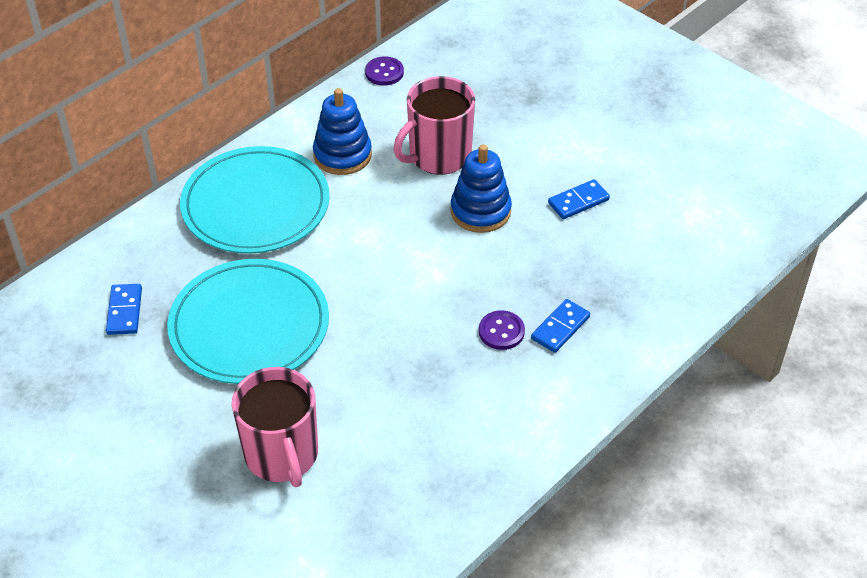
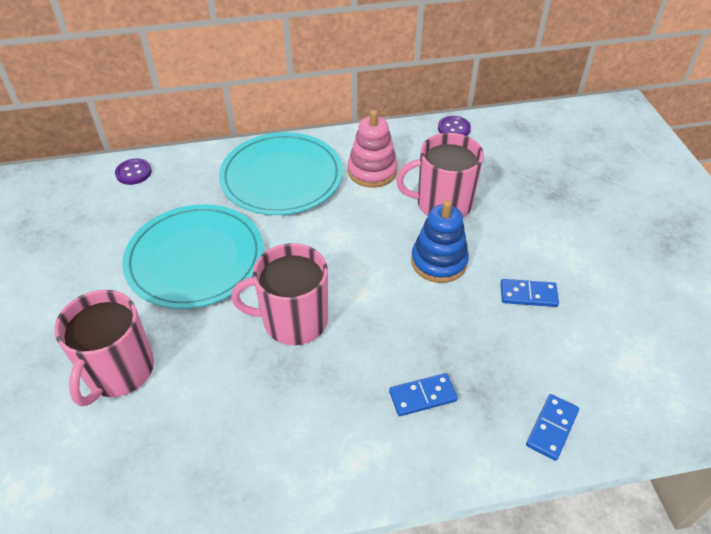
camera: 35 degrees right, 0 degrees up
(125, 311) = (132, 206): blue domino -> blue domino (552, 428)
(342, 155) = (372, 171): blue stacking toy -> pink stacking toy
(398, 328) = (293, 320): none -> pink mug
(501, 331) = (370, 370): purple button -> purple button (133, 173)

